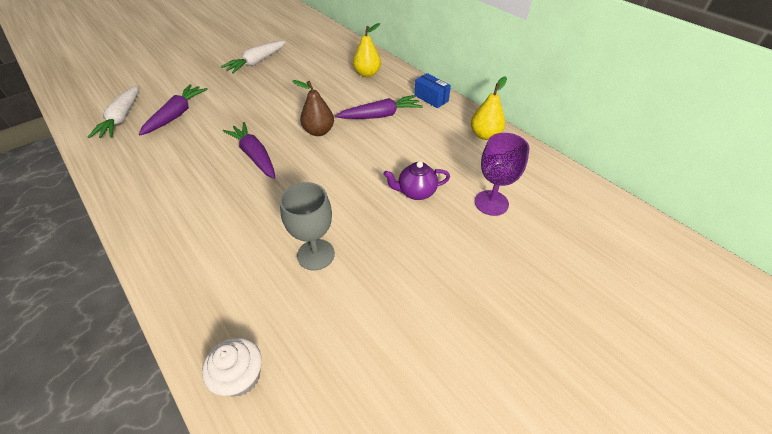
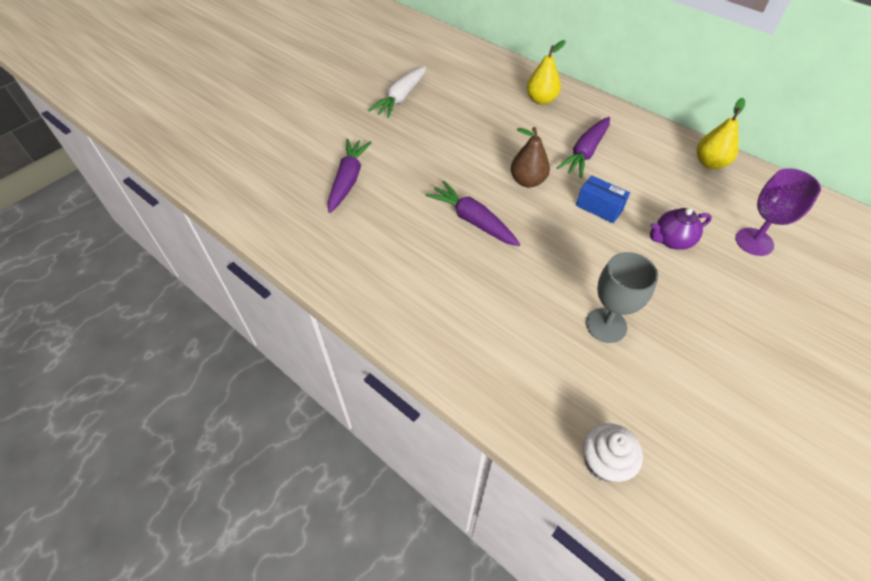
camera: 10 degrees left, 5 degrees up
(122, 118) = (284, 193): white carrot -> none
(380, 115) = (585, 152): purple carrot -> purple carrot turned 150 degrees clockwise
(431, 98) = (630, 124): blue box -> blue box (599, 208)

